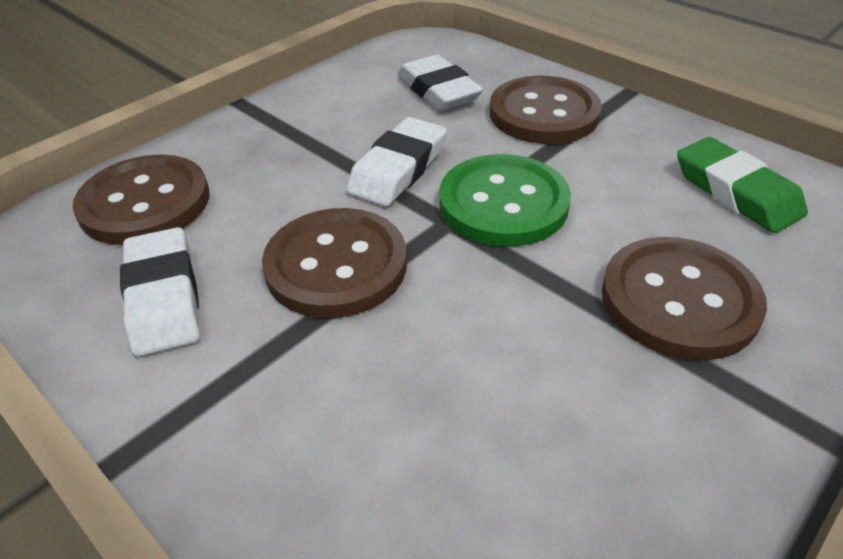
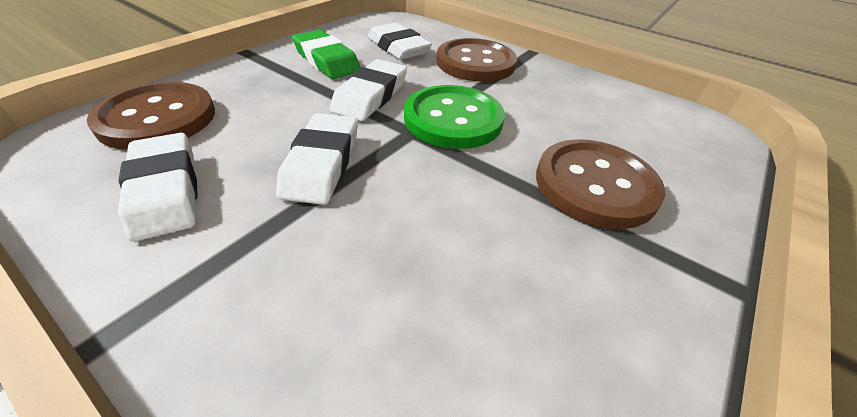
camera: 10 degrees left, 0 degrees up
(336, 265) = (321, 163): brown button -> white eraser
(736, 192) = (618, 112): green eraser -> green eraser (326, 60)

